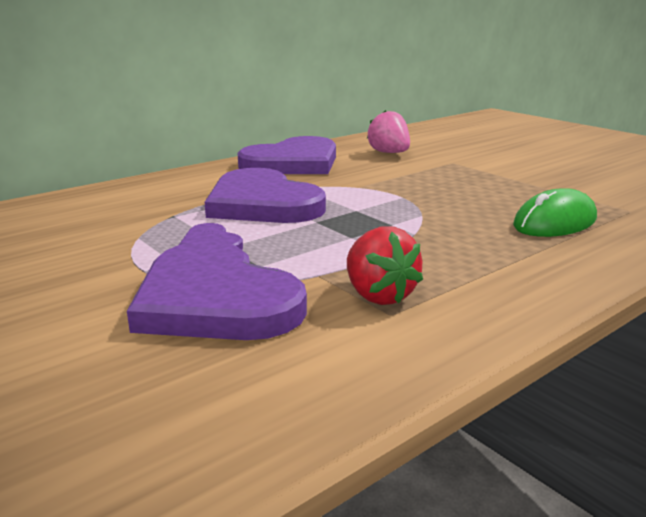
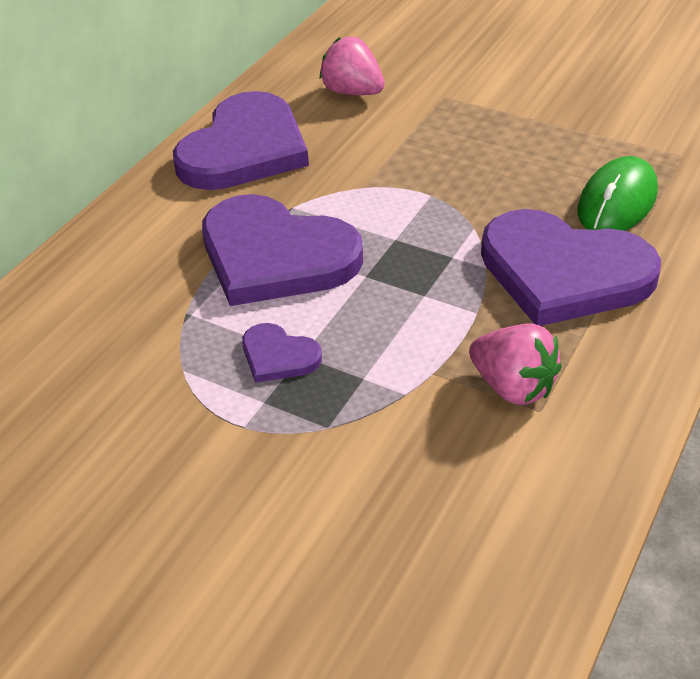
camera: 20 degrees left, 20 degrees up
(215, 300) = (360, 448): purple heart -> purple heart (563, 272)
(378, 295) = (513, 387): red strawberry -> pink strawberry

